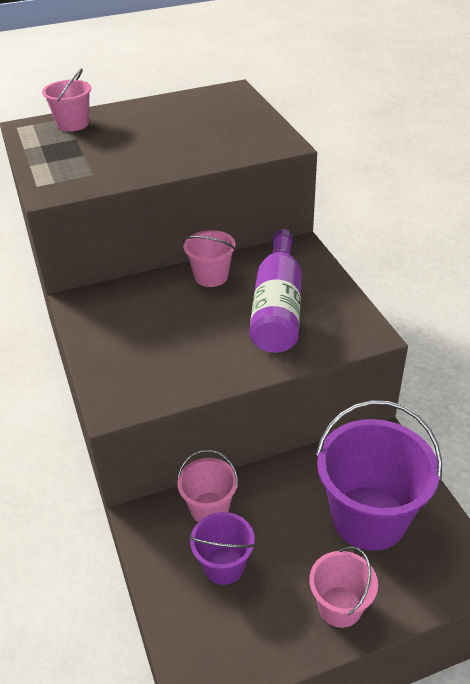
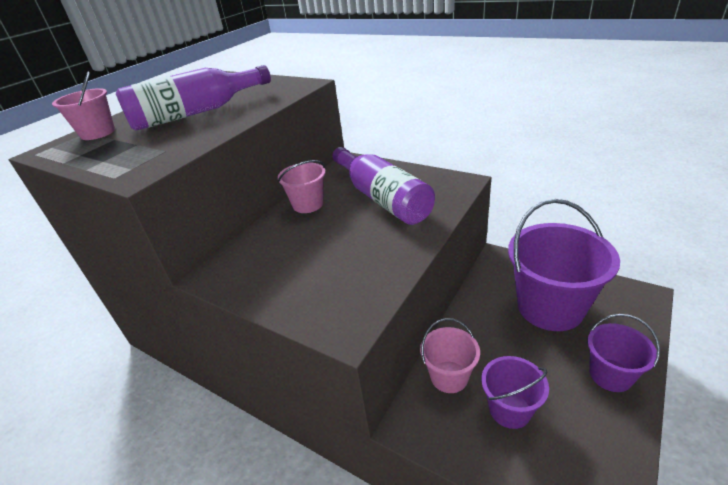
camera: 35 degrees left, 5 degrees down
(158, 137) = (196, 113): none -> purple bottle
(339, 606) = (610, 375): pink bucket -> purple bucket

